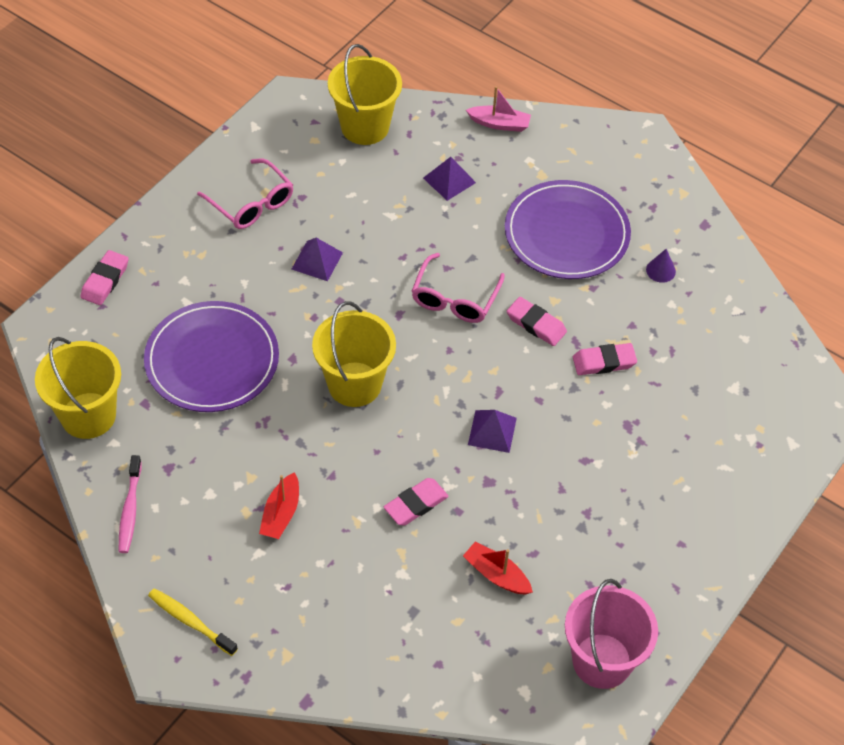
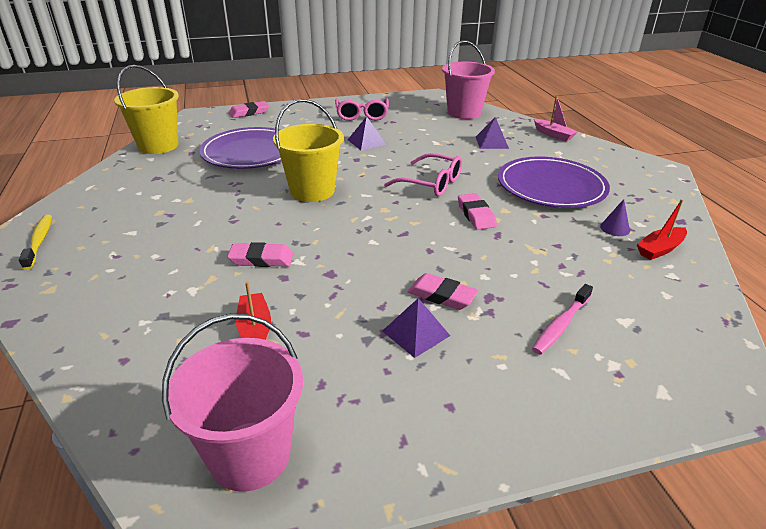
camera: 40 degrees right, 20 degrees down
(130, 510) = (108, 183): pink toothbrush -> pink toothbrush (560, 325)
(281, 513) = (175, 222): red boat -> red boat (660, 249)
(365, 127) = (464, 113): yellow bucket -> pink bucket
(455, 298) = (431, 183): pink glasses -> pink glasses turned 120 degrees counterclockwise
(492, 431) = (371, 249): purple pyramid -> purple pyramid (416, 333)
(604, 362) = (509, 253): pink eraser -> pink eraser (442, 295)

